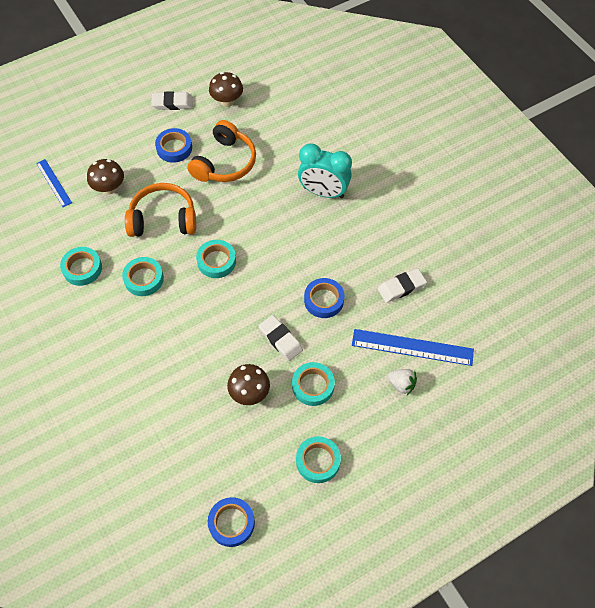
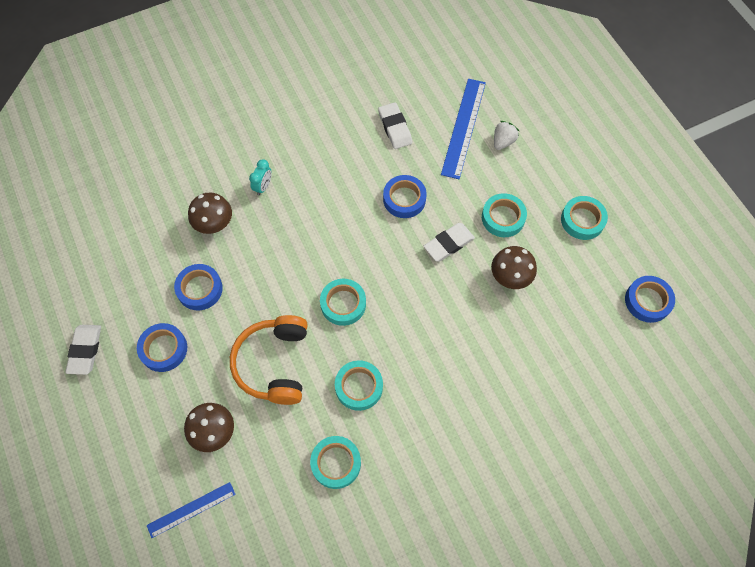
camera: 85 degrees left, 5 degrees up
(225, 163) = (200, 289): orange headphones -> blue tape
(227, 101) = (99, 282): brown mushroom -> brown mushroom (214, 224)
(323, 192) = (263, 187): turquoise clock -> turquoise clock, size x0.47

